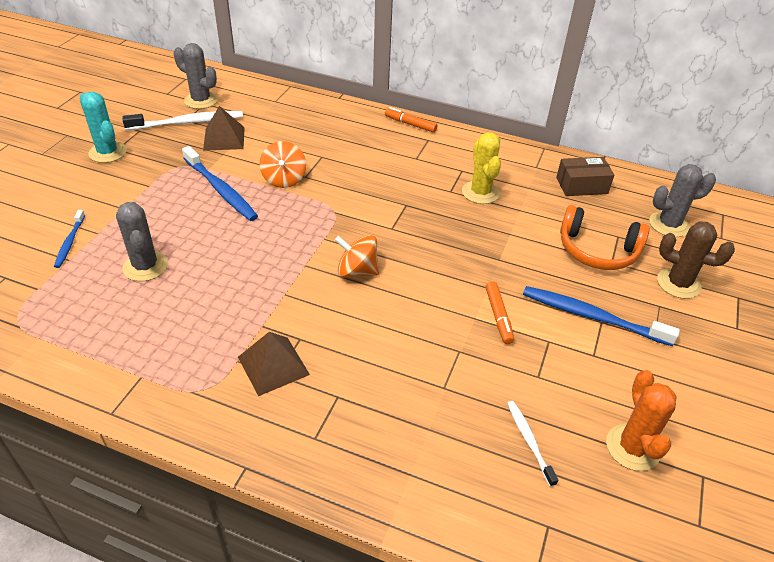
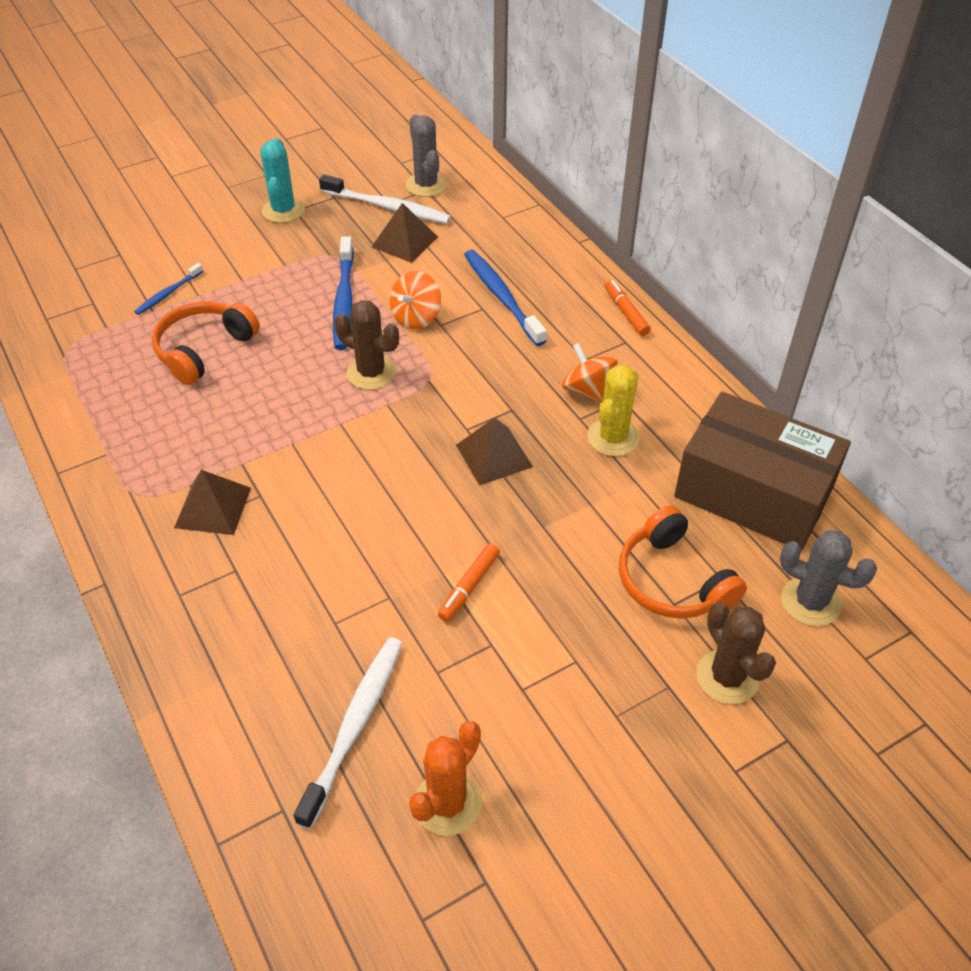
camera: 40 degrees right, 5 degrees up
(145, 266) = (204, 350): grey cactus -> orange headphones
(291, 225) = (371, 373): none -> brown cactus
(357, 271) = (382, 457): orange spinning top -> orange spinning top (588, 390)
(425, 235) = (494, 455): none -> brown pyramid
(529, 440) = (355, 725): white toothbrush -> white toothbrush, size x1.81
(581, 186) = (753, 492): brown box -> brown box, size x2.05
(591, 316) = (571, 648): blue toothbrush -> blue toothbrush (501, 296)

